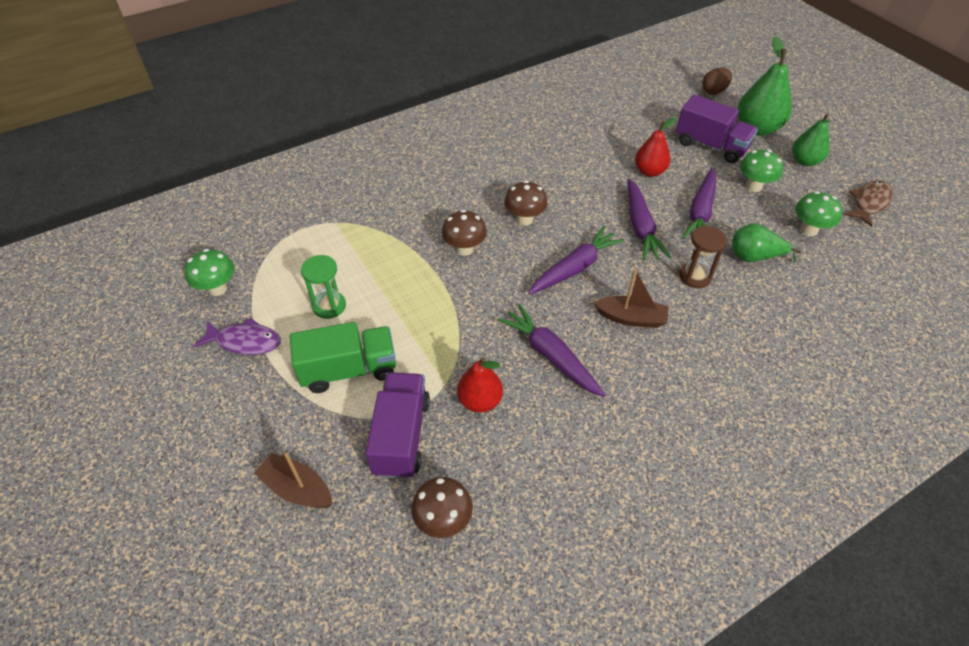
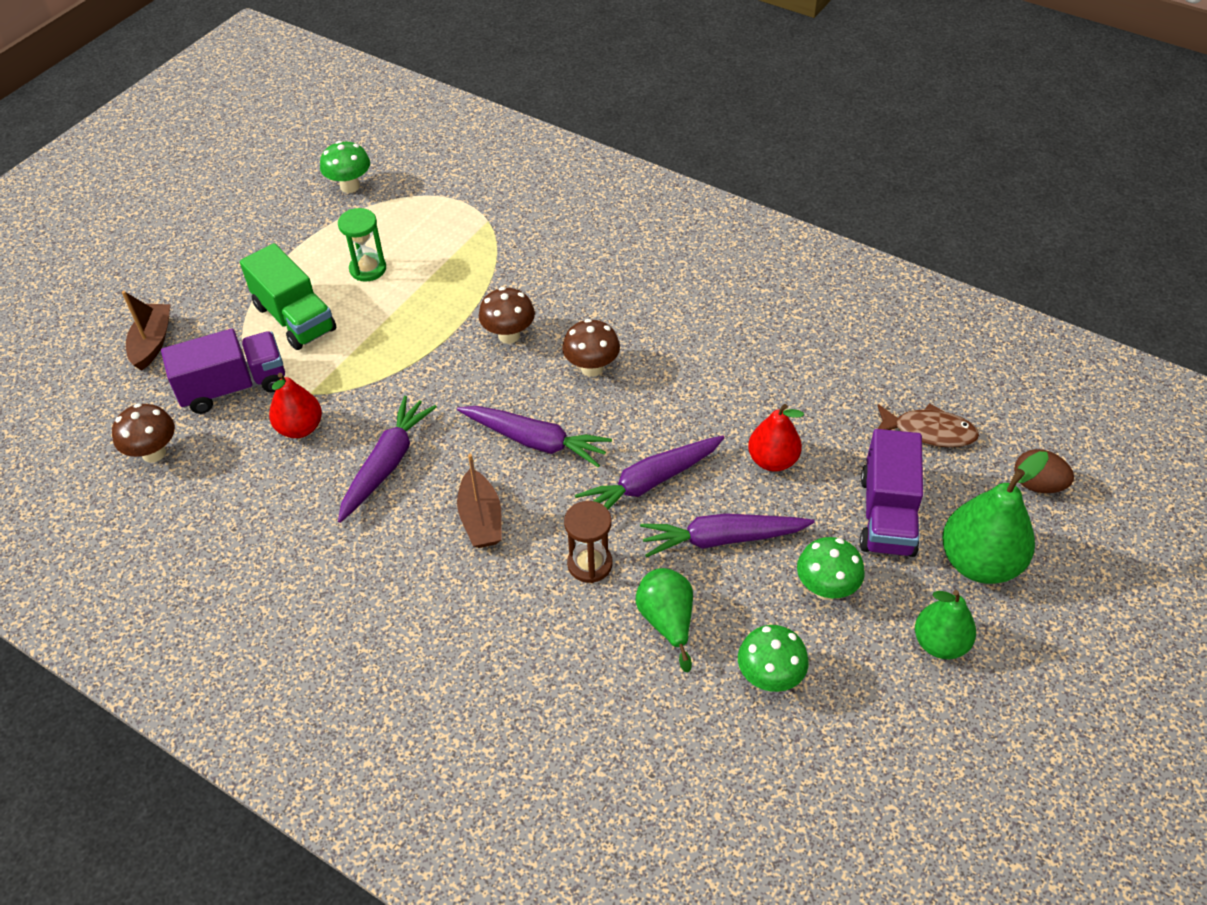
camera: 65 degrees right, 0 degrees up
(245, 341) = (295, 235): purple fish -> none
(869, 203) = (893, 751): brown fish -> brown fish (929, 431)

